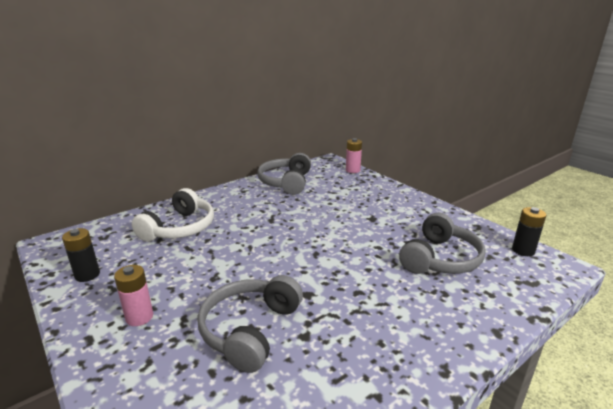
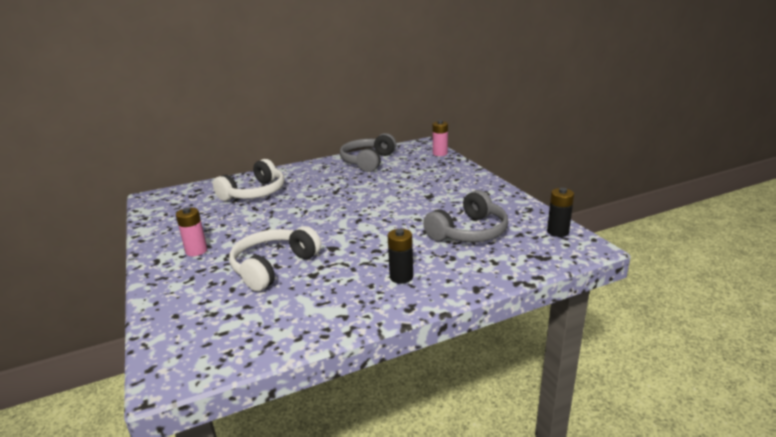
camera: 15 degrees right, 0 degrees up
(87, 275) = (170, 221): black battery -> black battery (401, 277)
(250, 330) = (273, 266): grey headphones -> white headphones

